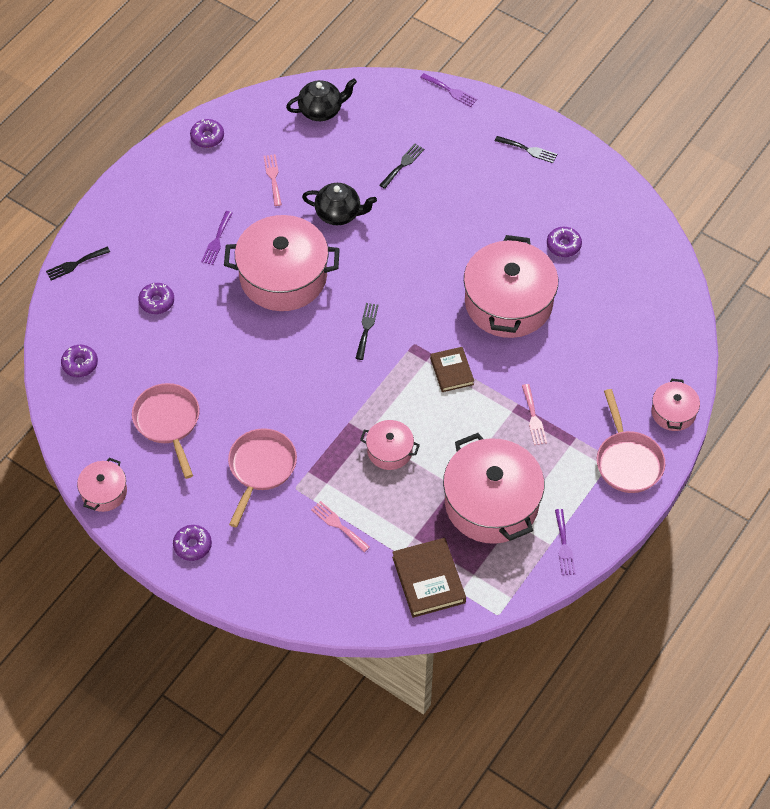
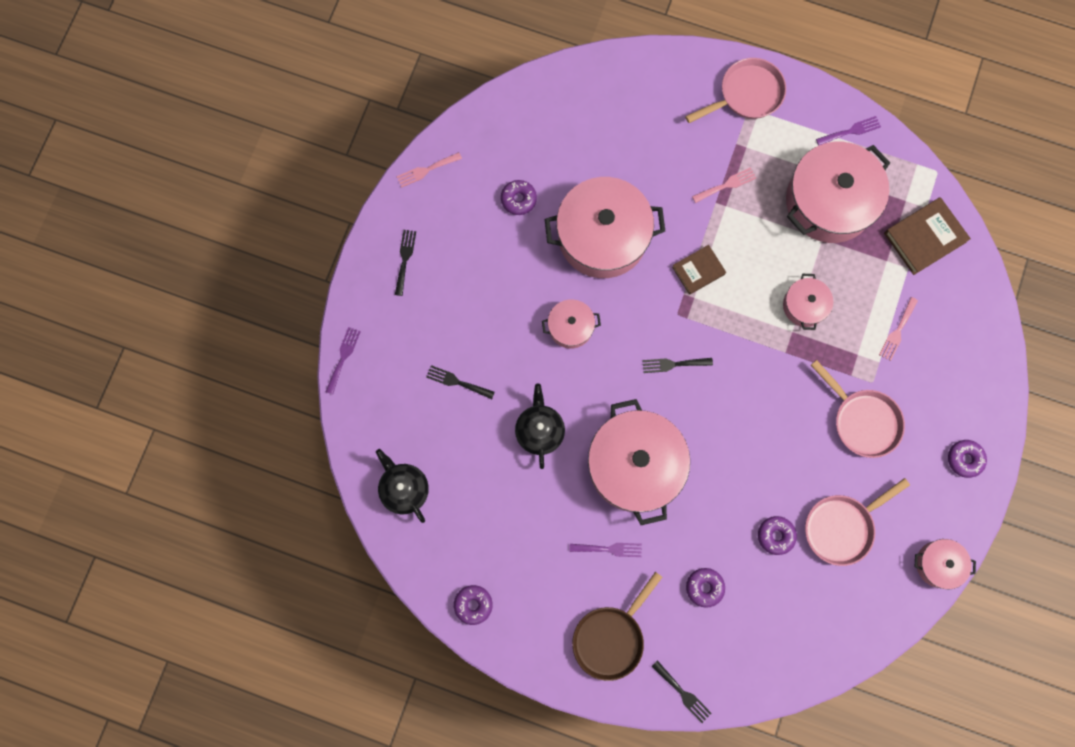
camera: 105 degrees left, 20 degrees up
(80, 364) = (803, 642): purple donut -> purple donut (775, 535)
(142, 224) = (611, 638): none -> brown pan
(261, 468) = (862, 420): pink pan -> pink pan turned 135 degrees counterclockwise
(273, 177) = (510, 514): pink fork -> pink fork (426, 170)
(673, 412) = (682, 65): pink pot -> pink pot (570, 327)

